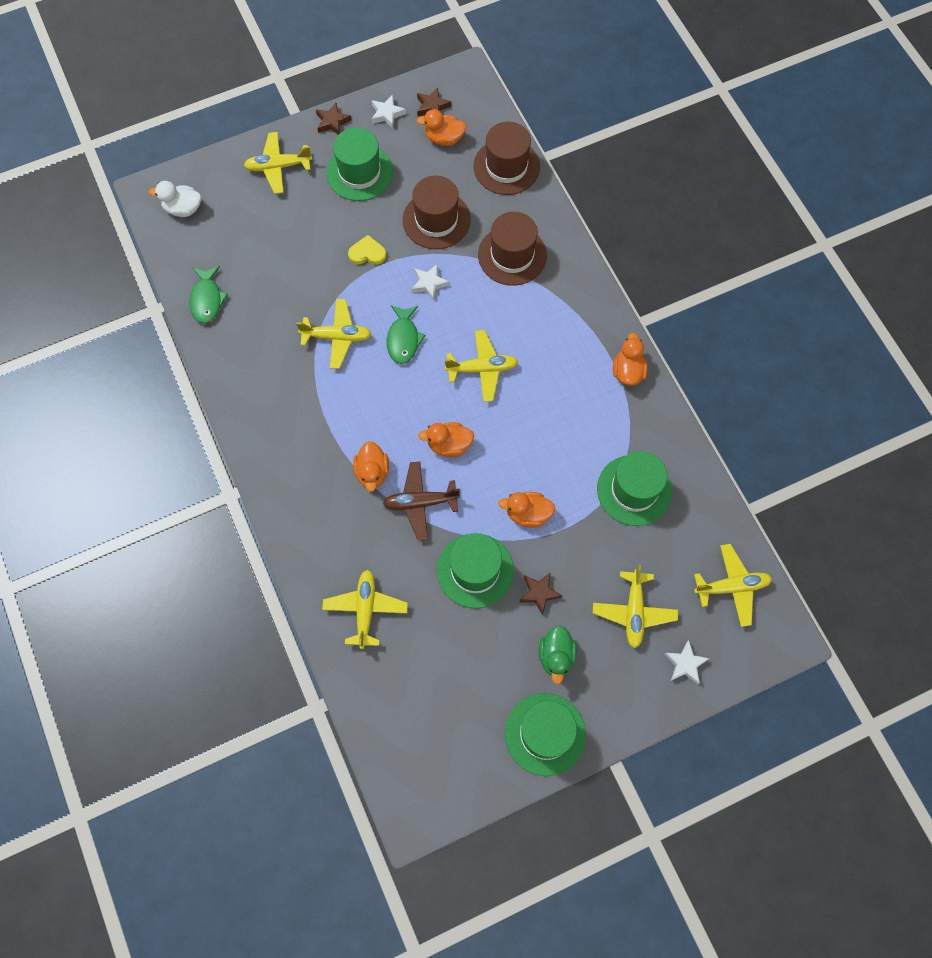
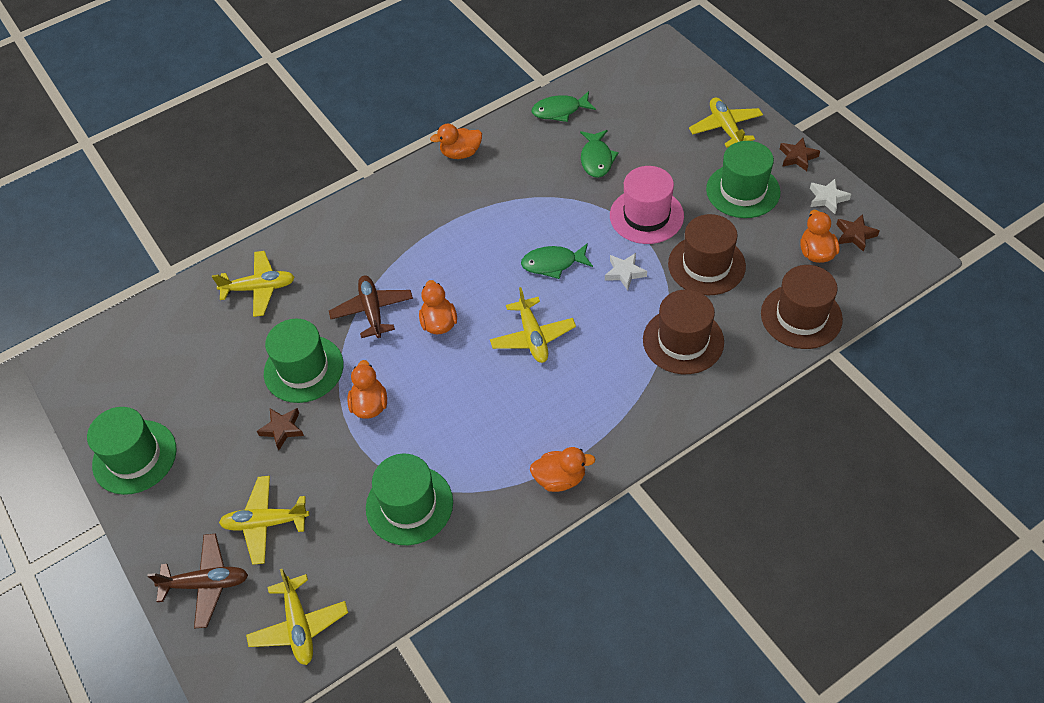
camera: 85 degrees right, 15 degrees down
(183, 209) = (653, 73): white duck -> none
(284, 279) = (596, 159): none -> green fish
(337, 337) = (542, 211): yellow plane -> none
(367, 253) = (646, 216): yellow heart -> pink hat
(372, 472) = (400, 267): orange duck -> orange duck (461, 153)
(556, 656) = (215, 455): green duck -> none
(685, 664) = (206, 584): white star -> brown plane

